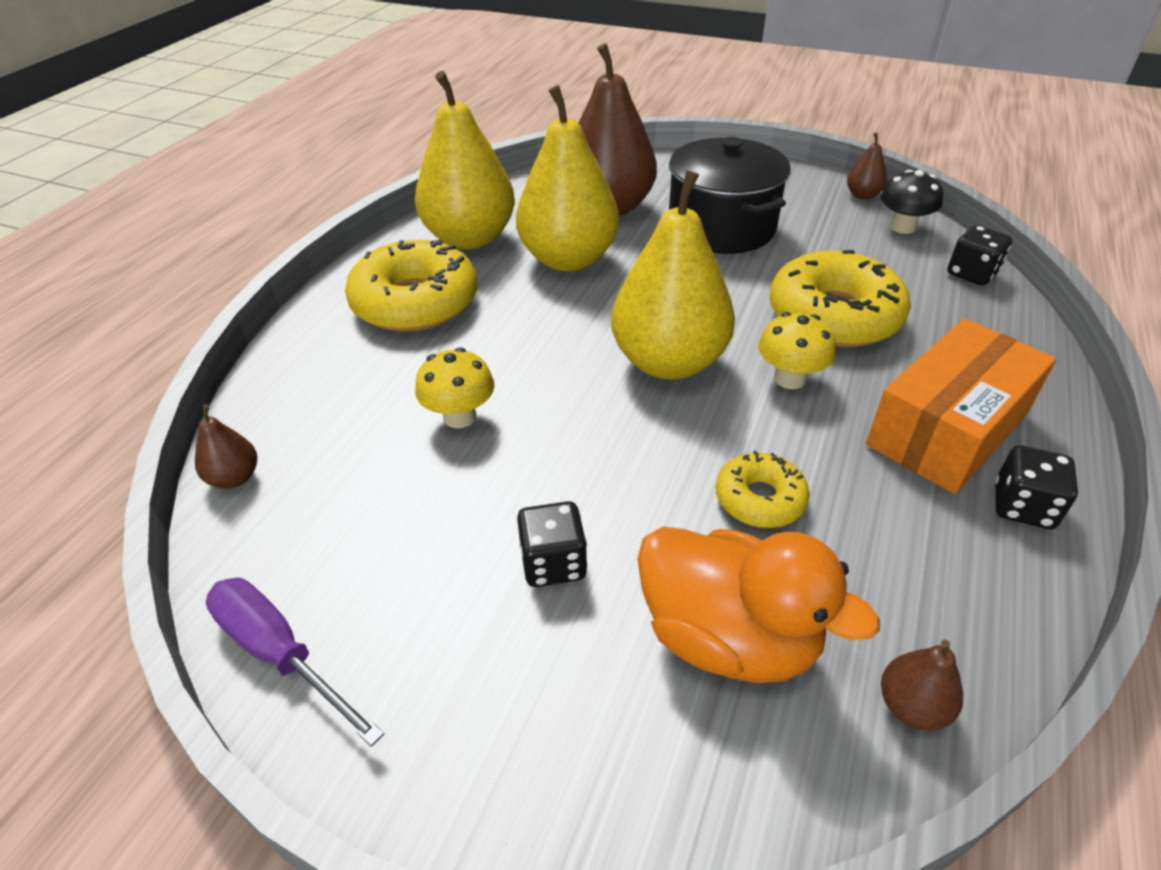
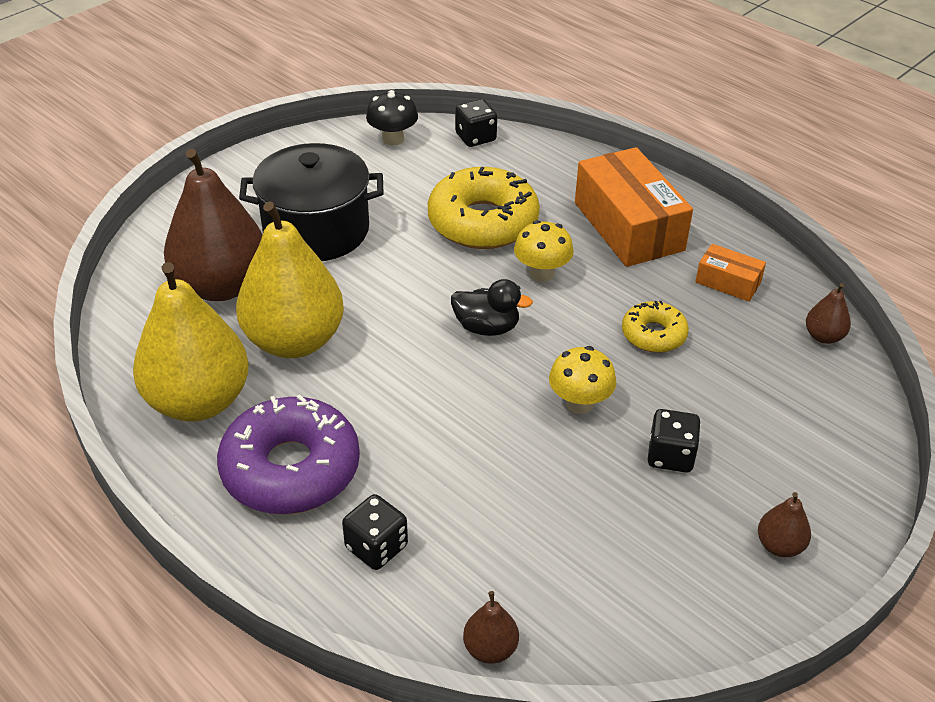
camera: 70 degrees left, 0 degrees up
(280, 653) = (700, 631): purple screwdriver -> none
(415, 302) = (291, 469): yellow donut -> purple donut
(460, 417) = (487, 472): yellow mushroom -> yellow mushroom (579, 403)
(669, 362) = (487, 327): yellow pear -> black duck
(728, 637) = (758, 391): orange duck -> none
(862, 195) = (330, 136): brown pear -> brown pear (779, 545)
(931, 556) = (728, 282): none -> orange box
(1022, 506) = (705, 230): black dice -> black dice (376, 547)

